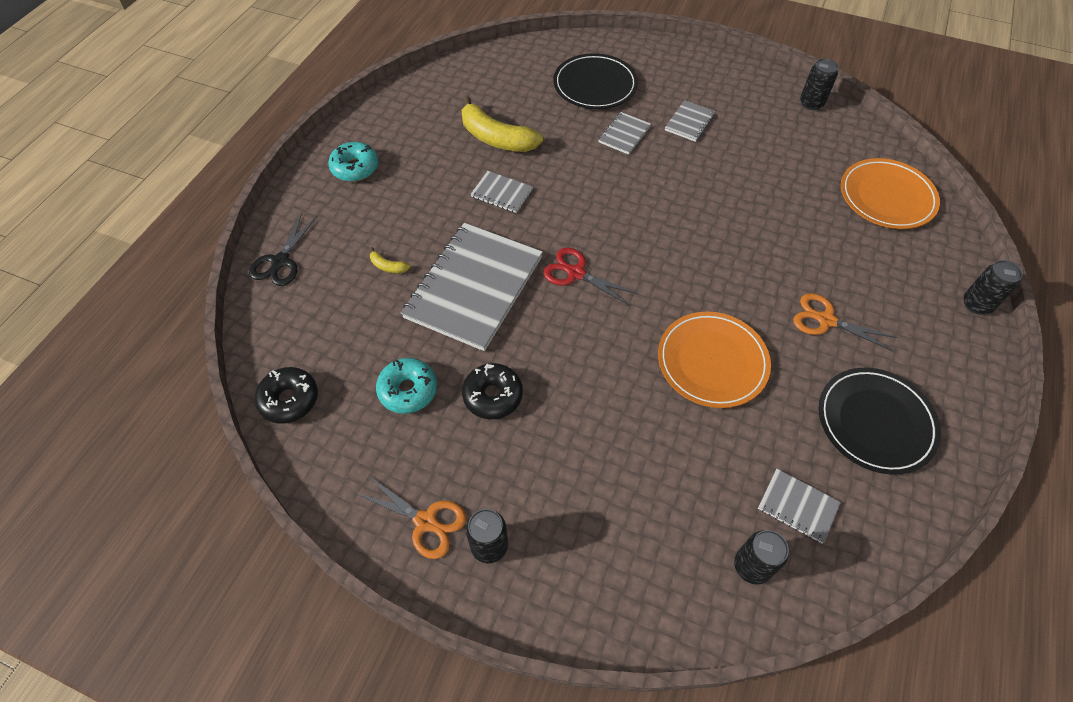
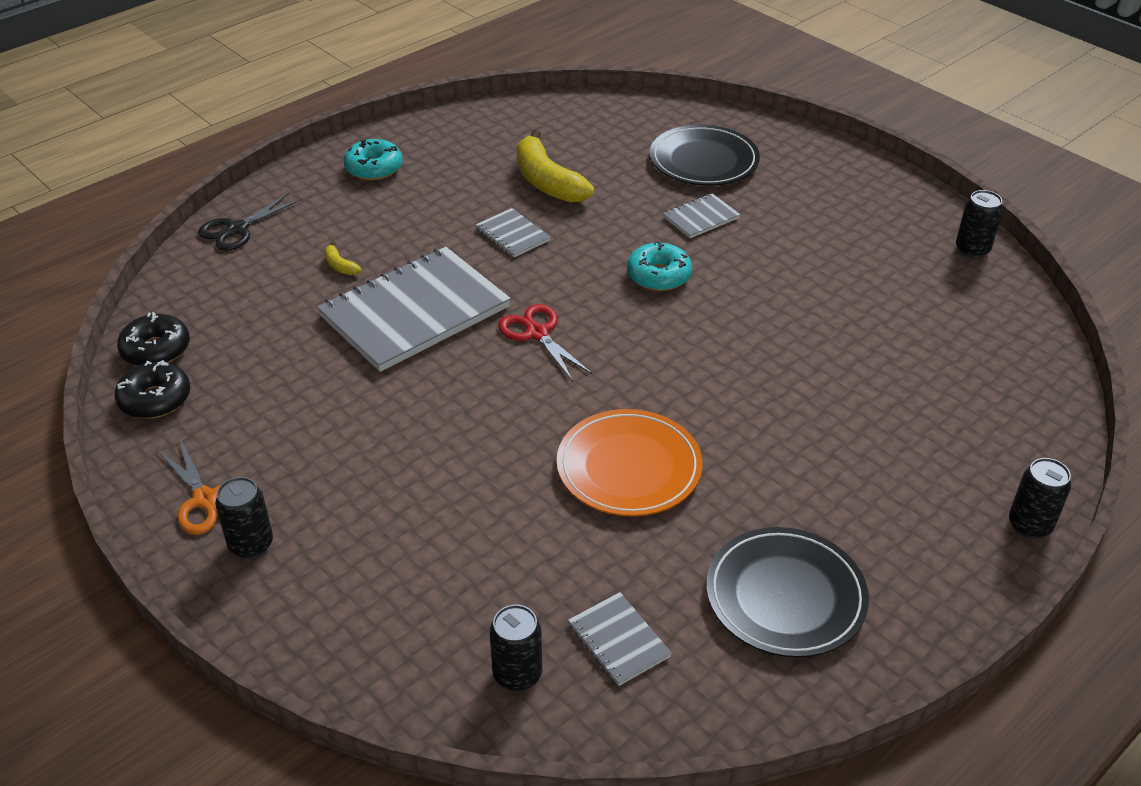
camera: 25 degrees right, 15 degrees down
(408, 390) = (276, 380): turquoise donut -> turquoise donut (658, 276)
(492, 395) = (358, 415): black donut -> black donut (155, 399)
(689, 122) = (792, 227): grey notebook -> none
(826, 320) = (806, 474): orange scissors -> none
(886, 197) = (996, 375): orange plate -> none

